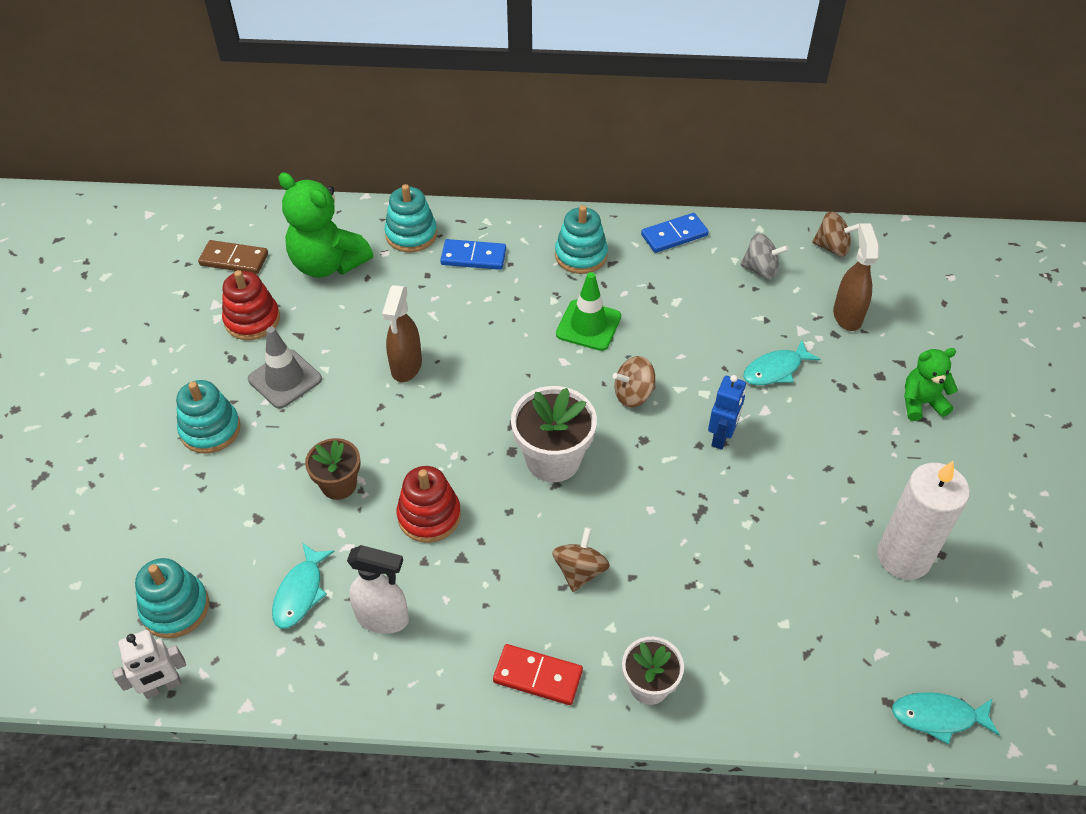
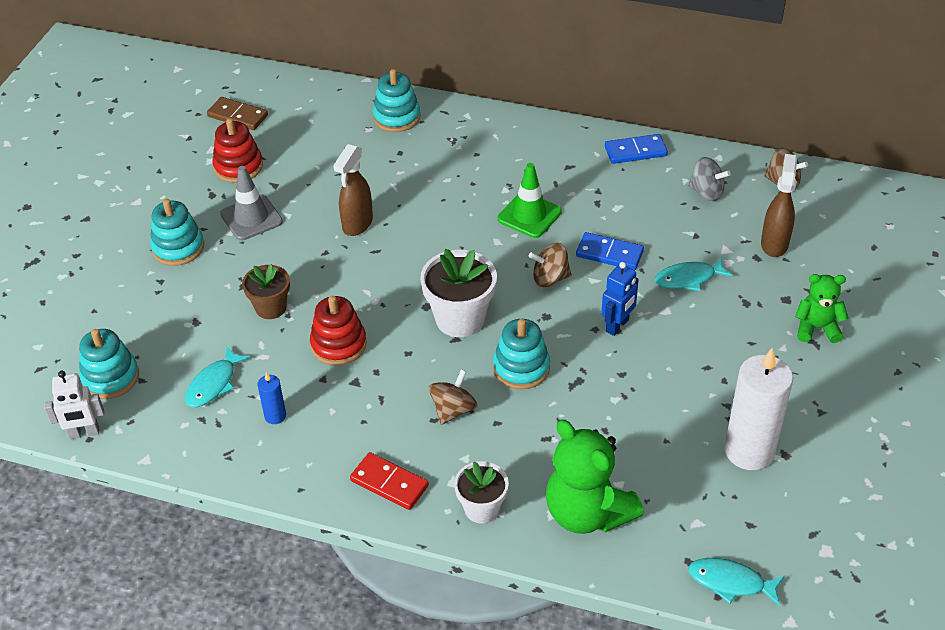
camera: 15 degrees right, 5 degrees down
(328, 264) = (316, 131): green teddy bear -> green teddy bear (587, 512)
(383, 618) = (275, 416): white spray bottle -> blue candle
(473, 257) = (445, 143): blue domino -> blue domino (609, 253)
(581, 255) = (543, 156): turquoise stacking toy -> turquoise stacking toy (521, 368)

